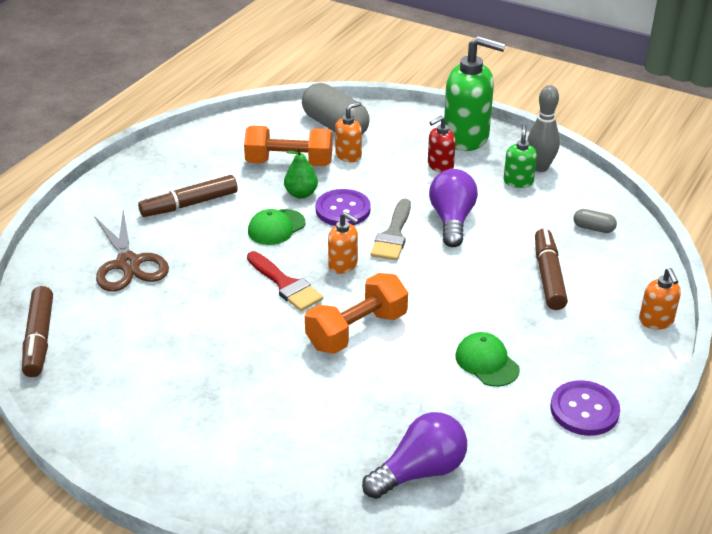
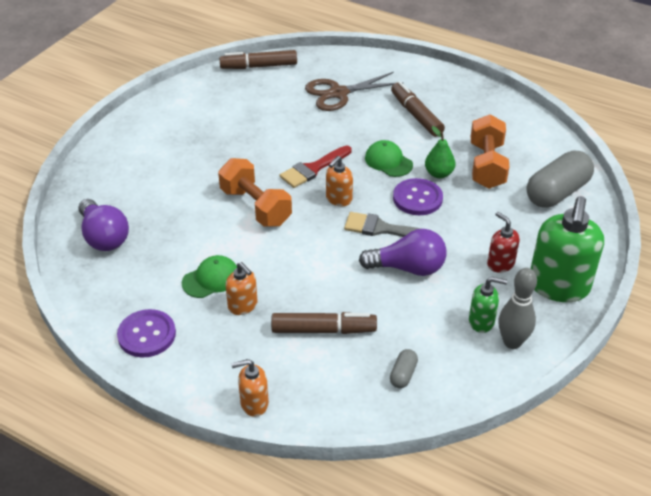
camera: 90 degrees right, 5 degrees up
(348, 155) = (506, 201): orange soap dispenser -> orange soap dispenser (243, 306)

